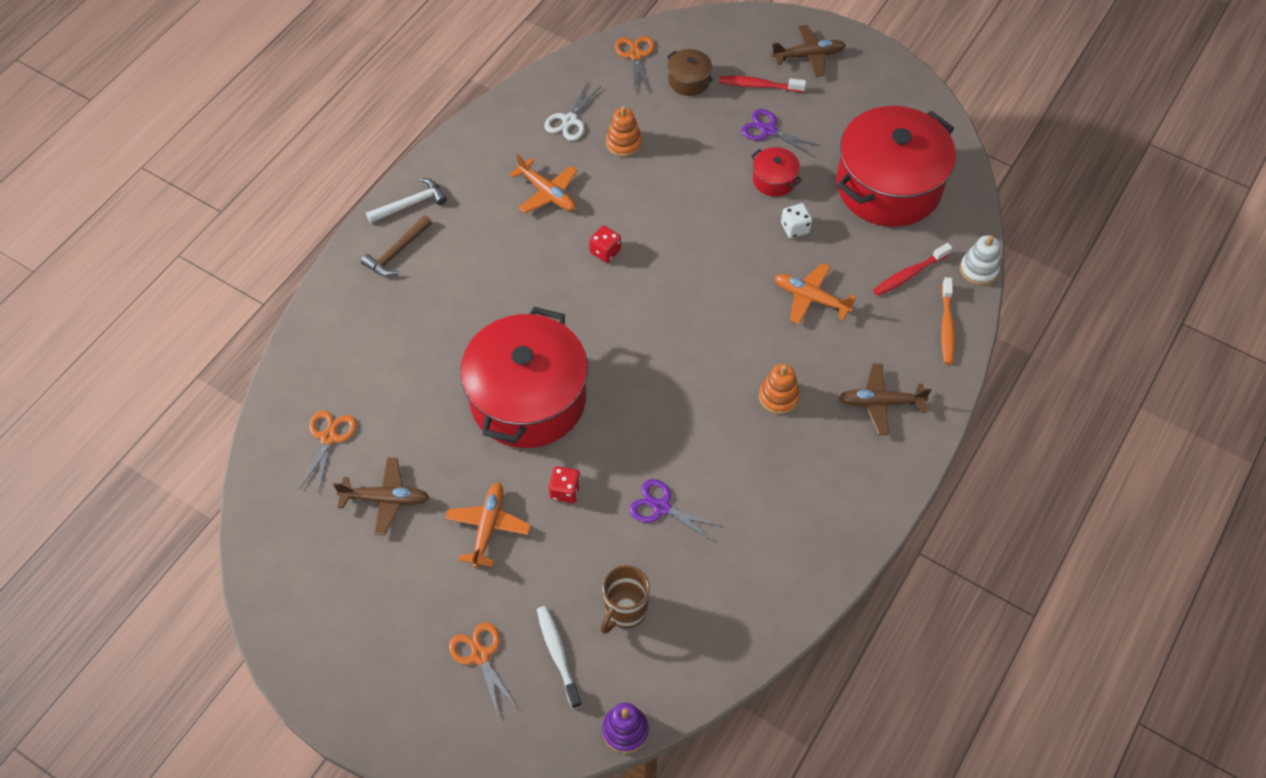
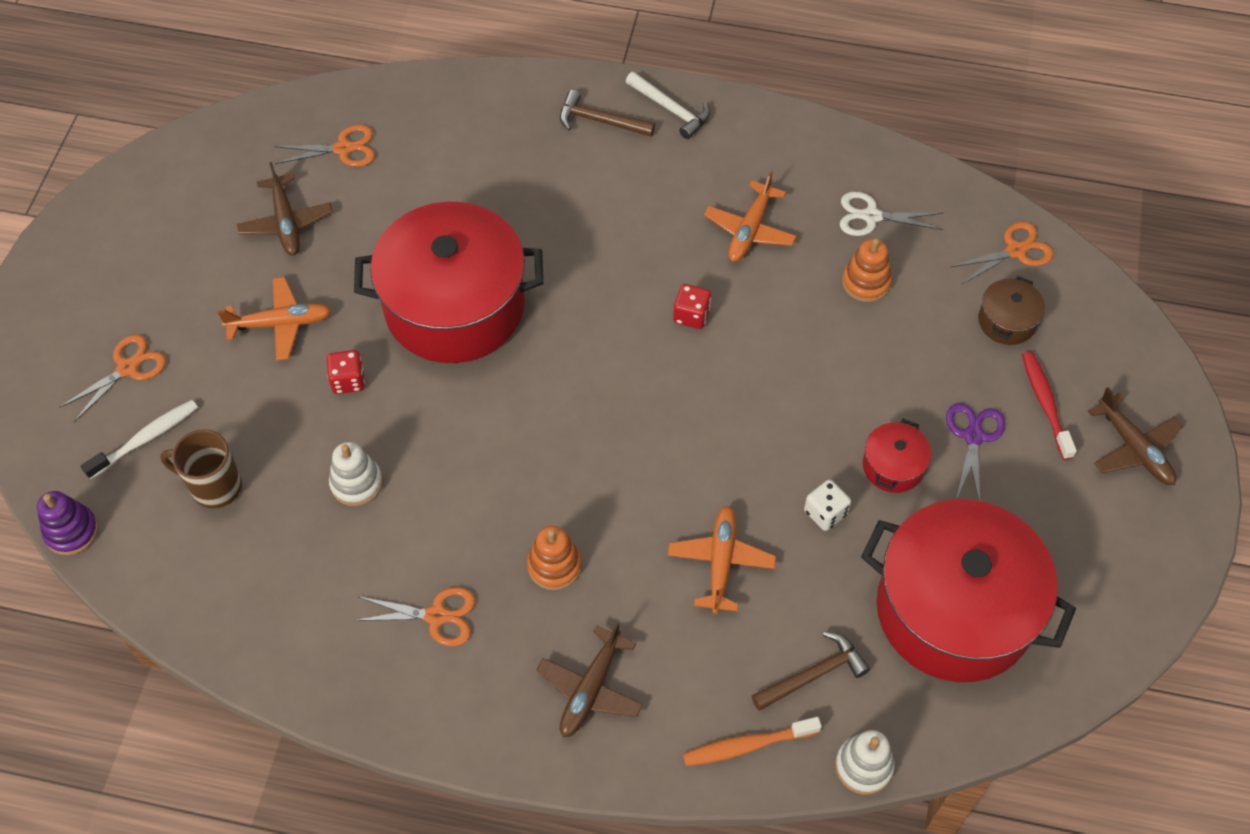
camera: 70 degrees right, 0 degrees up
(661, 507) = (356, 483): purple scissors -> white stacking toy
(793, 482) = (436, 616): none -> orange scissors
(880, 403) = (590, 689): brown plane -> brown plane turned 135 degrees counterclockwise
(909, 274) = (813, 675): red toothbrush -> brown hammer

